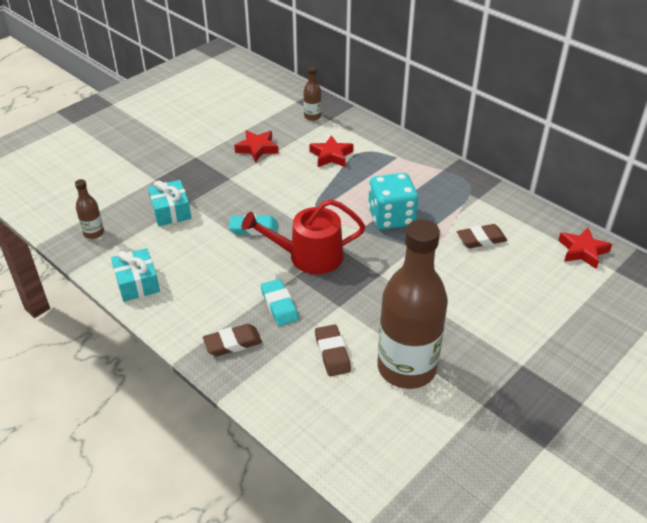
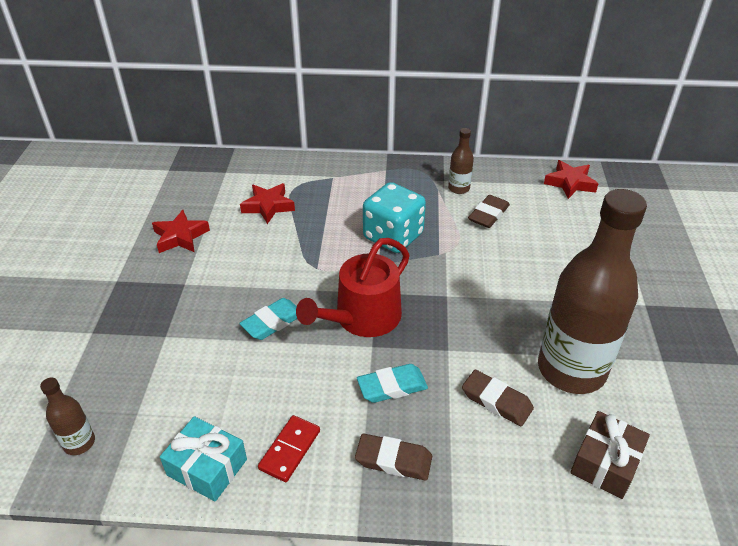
camera: 40 degrees left, 0 degrees up
(171, 211) = (154, 358): turquoise gift -> none
(185, 301) = (290, 450): none -> red domino
(233, 343) = (393, 460): brown eraser -> brown eraser turned 75 degrees clockwise
(279, 305) = (392, 386): turquoise eraser -> turquoise eraser turned 45 degrees counterclockwise
(312, 116) = (204, 176): brown bottle -> brown bottle (458, 188)
(355, 431) = (605, 463): none -> brown gift

